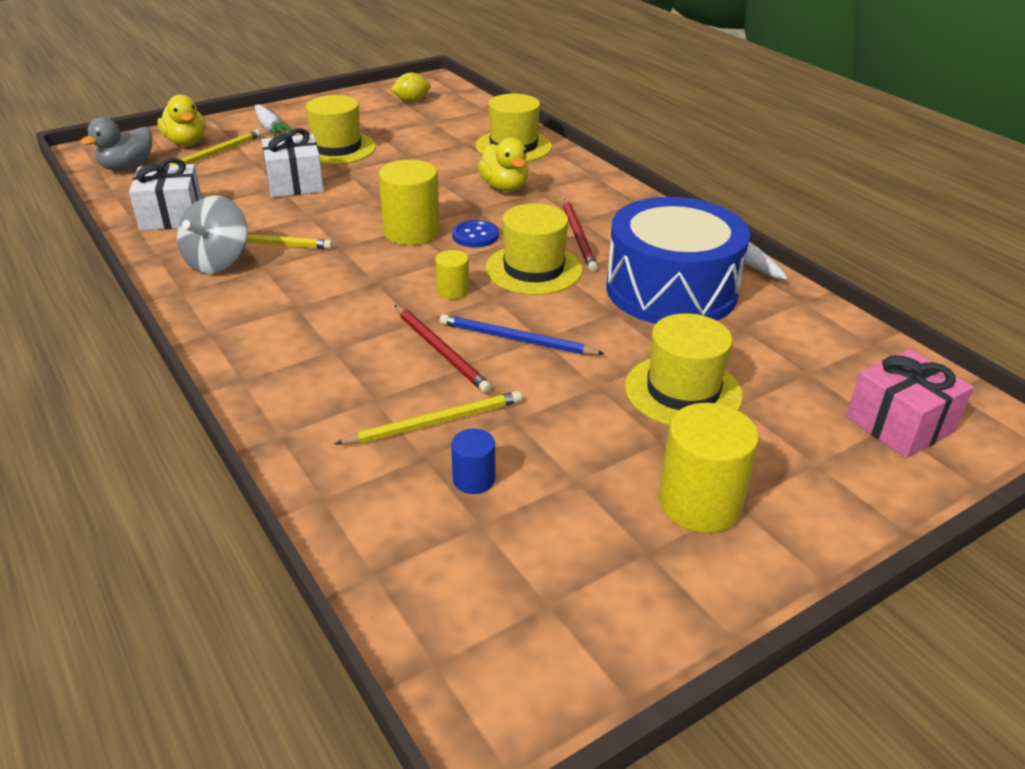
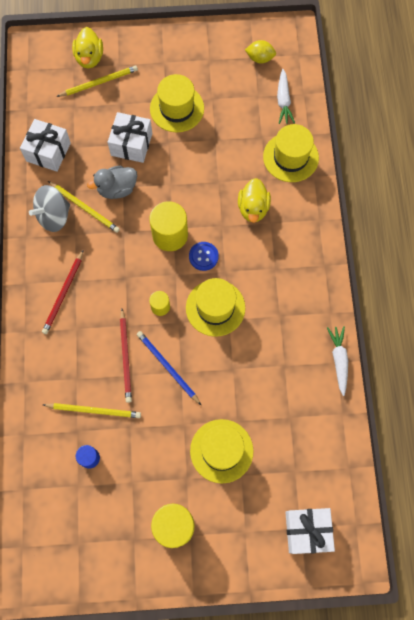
camera: 30 degrees right, 35 degrees up
(127, 167) = (44, 78): grey duck -> grey duck (117, 189)
(270, 128) = (148, 60): white carrot -> white carrot (283, 100)
(578, 237) = (261, 287): red pencil -> red pencil (63, 294)
(671, 290) = (277, 366): blue drum -> none
(900, 424) = (307, 531): pink gift -> white gift

